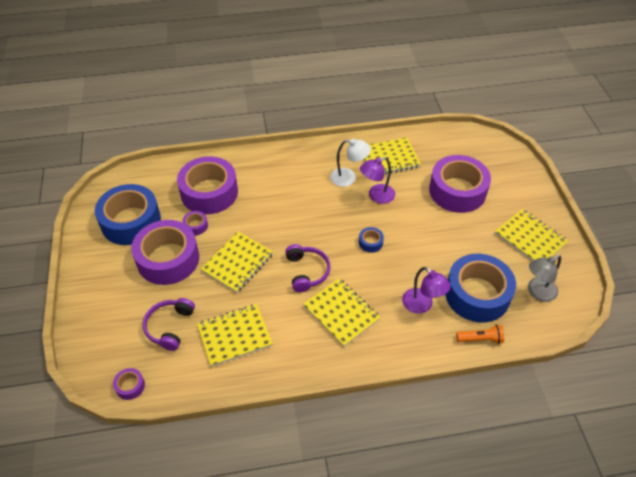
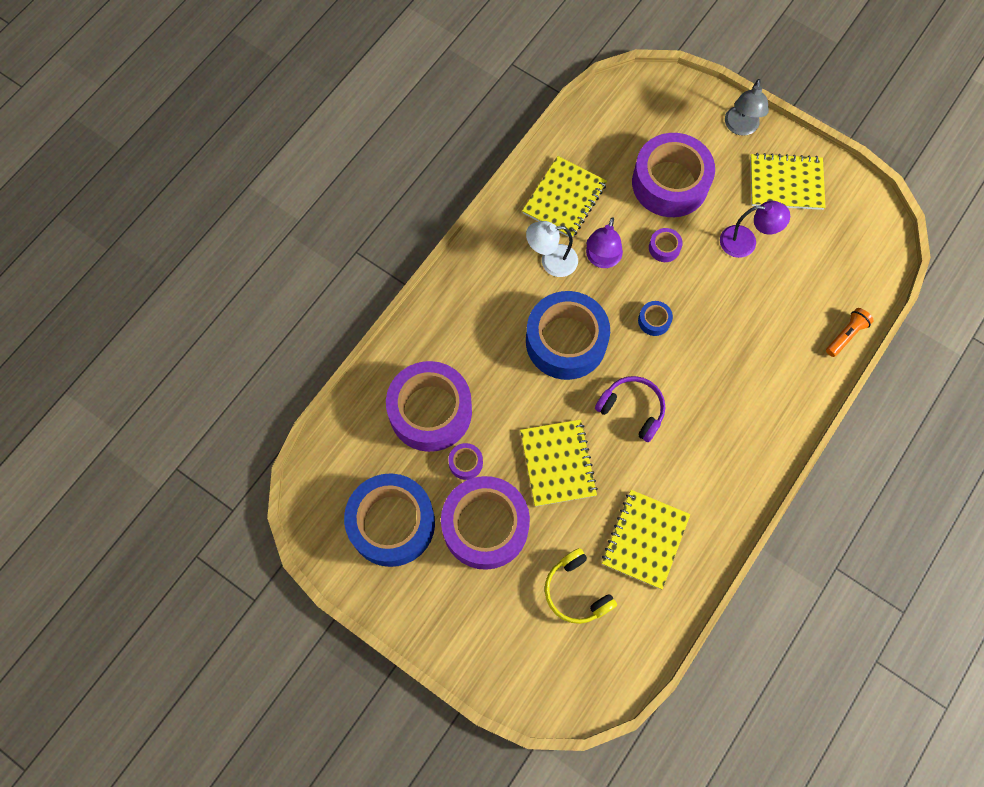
camera: 45 degrees left, 20 degrees up
(130, 386) = (613, 680): purple tape -> purple tape (664, 248)
(169, 327) = (576, 591): purple headphones -> yellow headphones
(341, 313) = (709, 423): yellow notebook -> none
(348, 178) = (551, 261): white lamp -> white lamp turned 150 degrees counterclockwise
(422, 305) = (767, 347): purple lamp -> purple lamp (746, 242)
(477, 294) = (800, 290): blue tape -> blue tape (566, 341)
(537, 292) = (845, 240): grey lamp -> grey lamp (740, 127)

